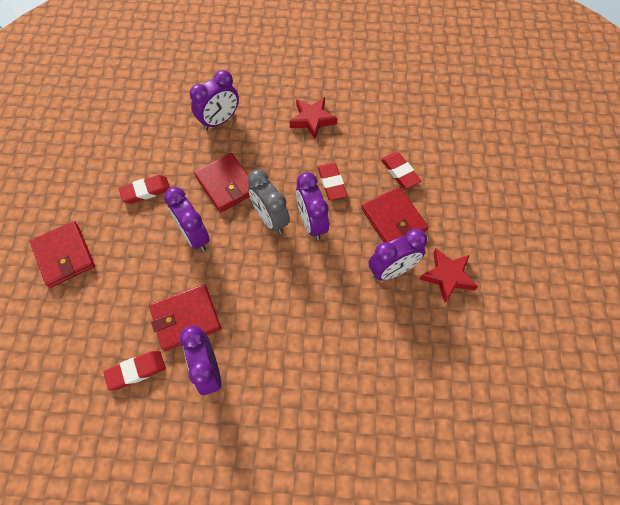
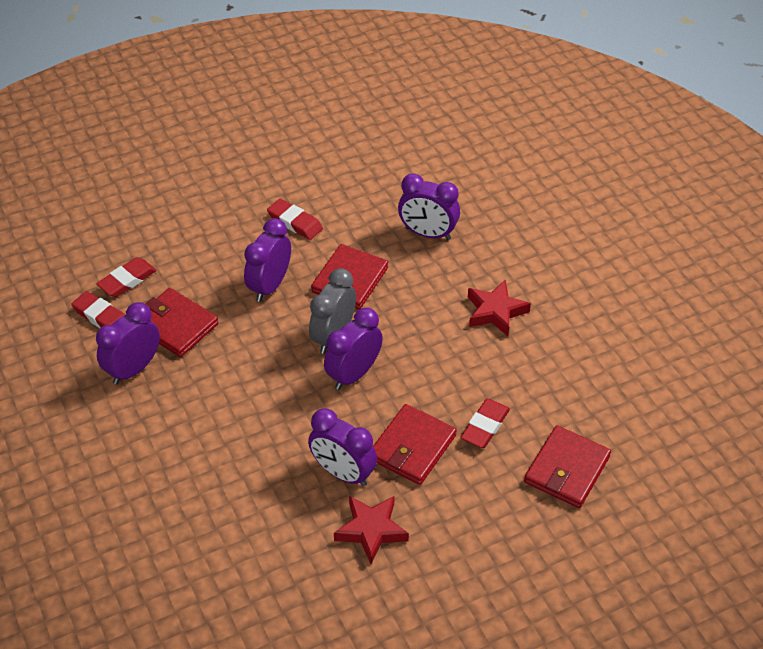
camera: 60 degrees right, 15 degrees down
(64, 255) = (184, 204): red wallet -> red wallet (567, 469)
(331, 183) = (420, 368): red eraser -> red eraser (127, 280)

